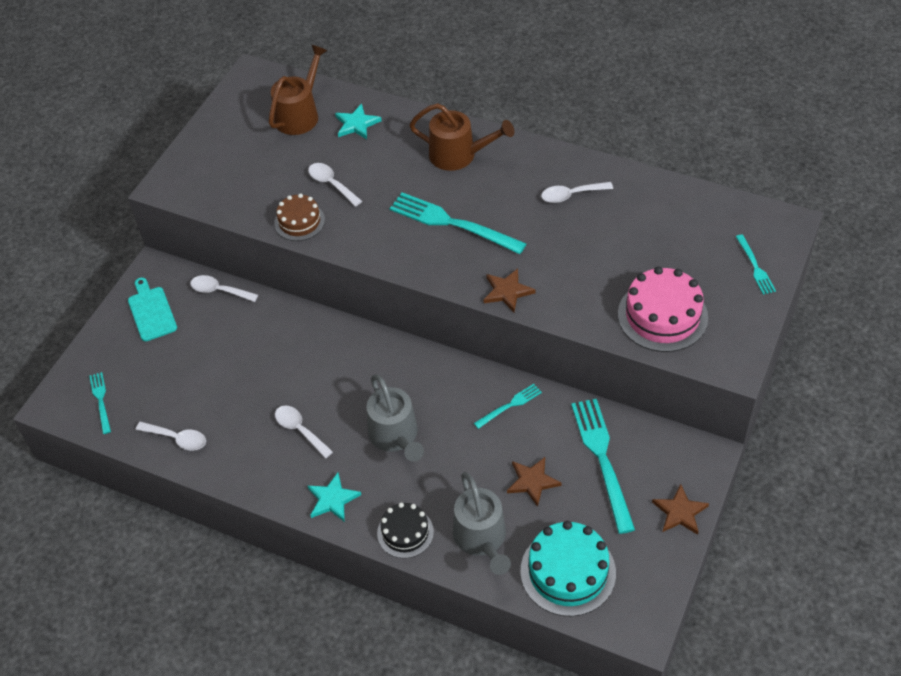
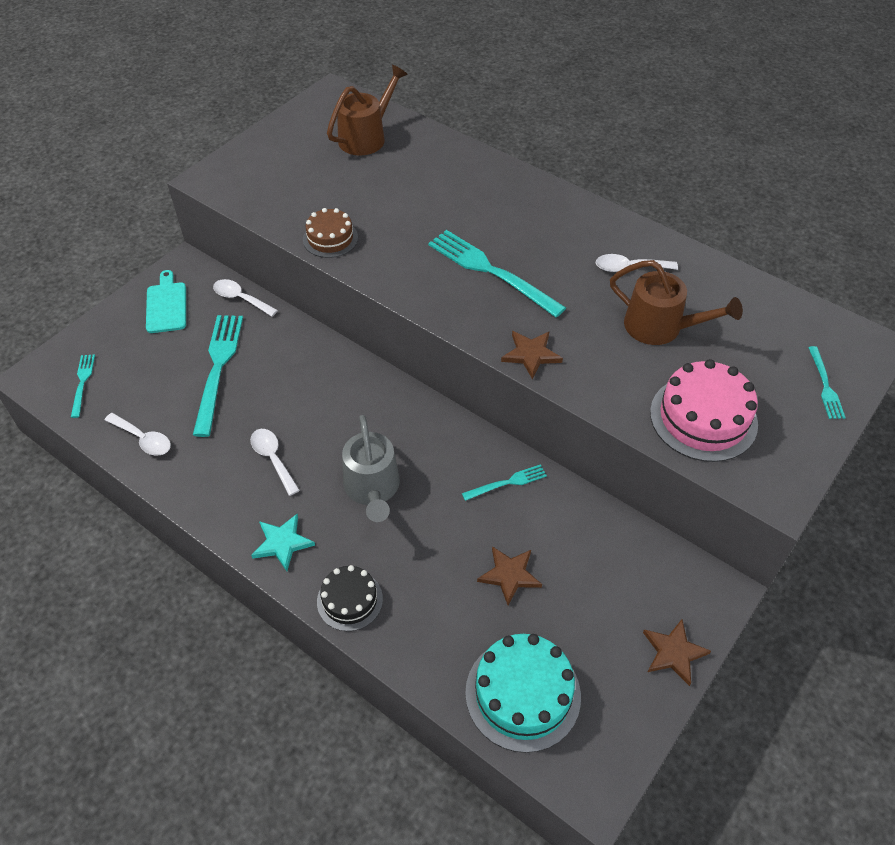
camera: 10 degrees right, 0 degrees up
(331, 184) = (376, 208): white spoon -> none
(357, 124) = (421, 156): turquoise star -> none
(458, 155) = (518, 205): brown watering can -> brown watering can (660, 327)
(482, 538) = (433, 628): grey watering can -> none
(602, 459) = (596, 567): turquoise fork -> turquoise fork (218, 368)

